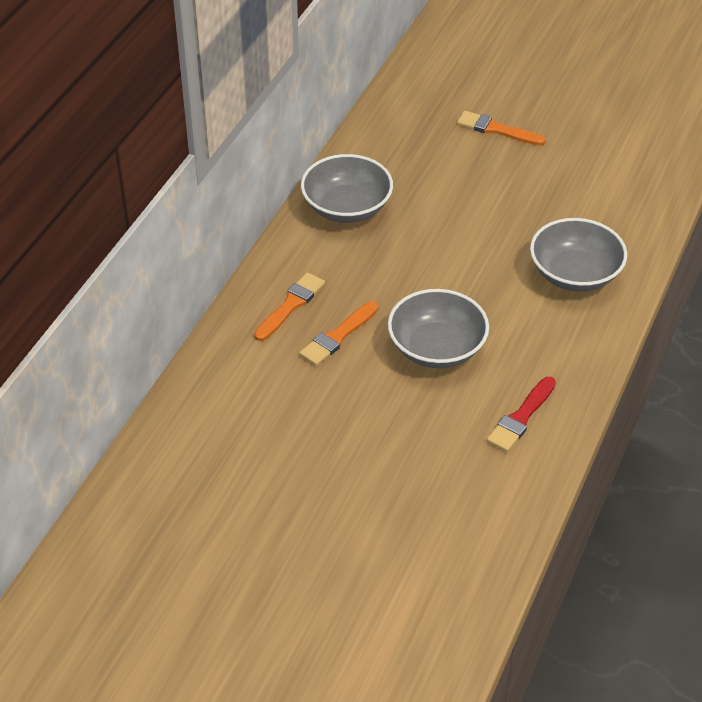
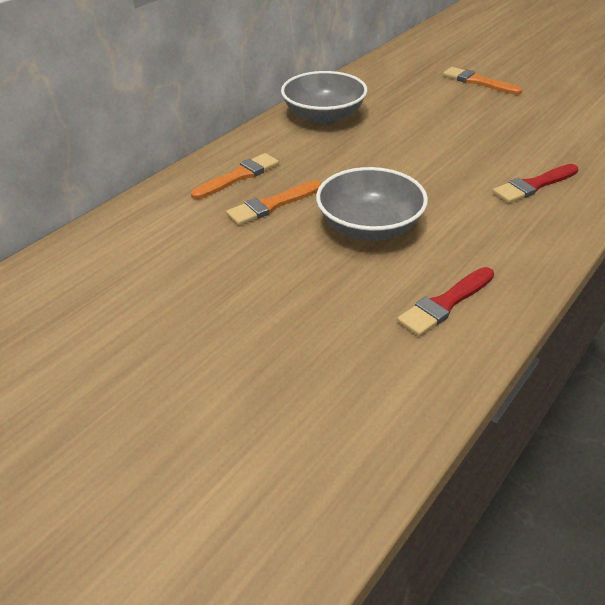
camera: 15 degrees right, 5 degrees down
(575, 274) = (533, 185): grey bowl -> red brush

